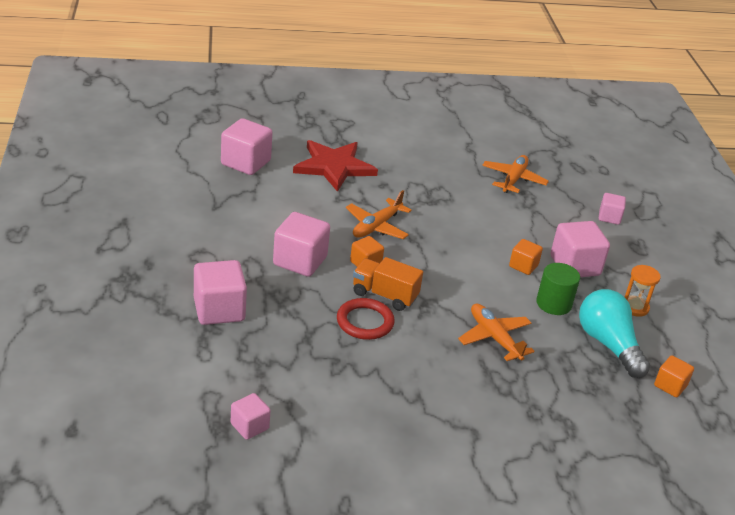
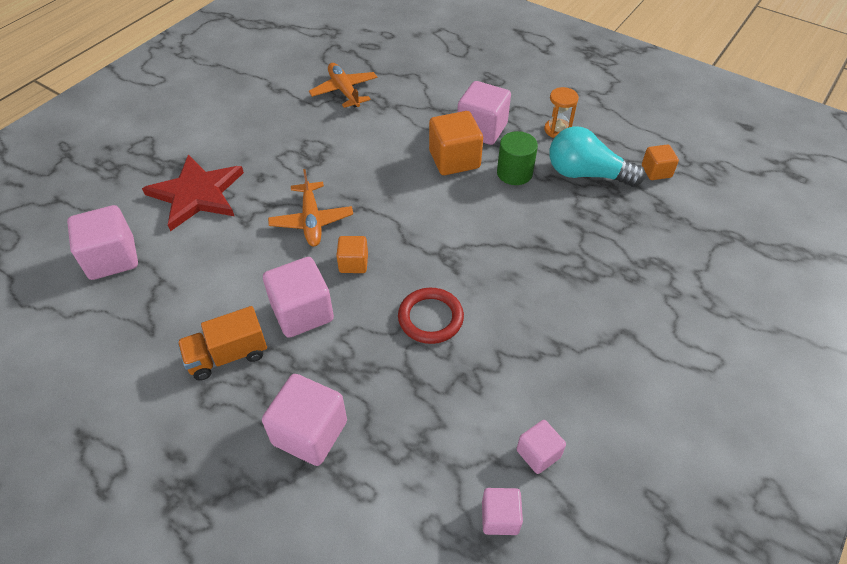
camera: 45 degrees left, 15 degrees up
(384, 295) = (408, 278): orange truck -> orange truck (227, 355)
(494, 338) = (524, 239): orange plane -> none
(523, 266) = (454, 159): orange cube -> orange cube, size x1.76
(609, 217) = (445, 71): pink cube -> pink cube (538, 453)

